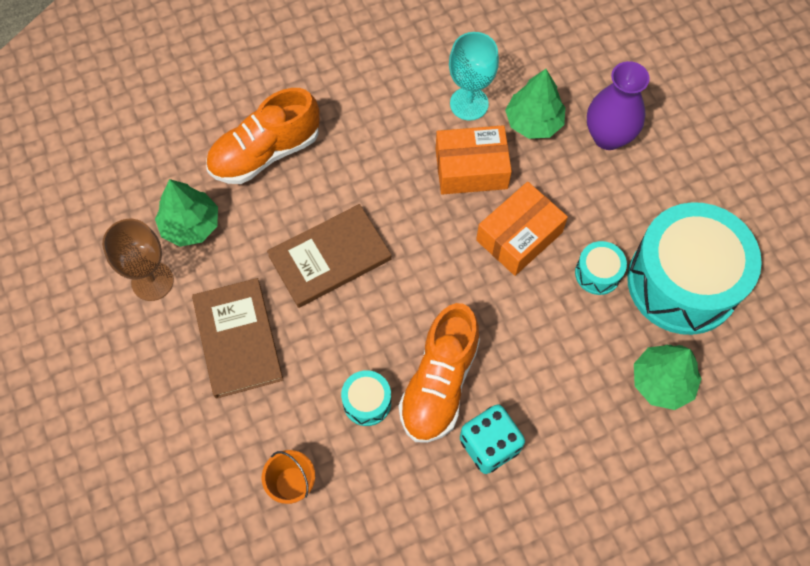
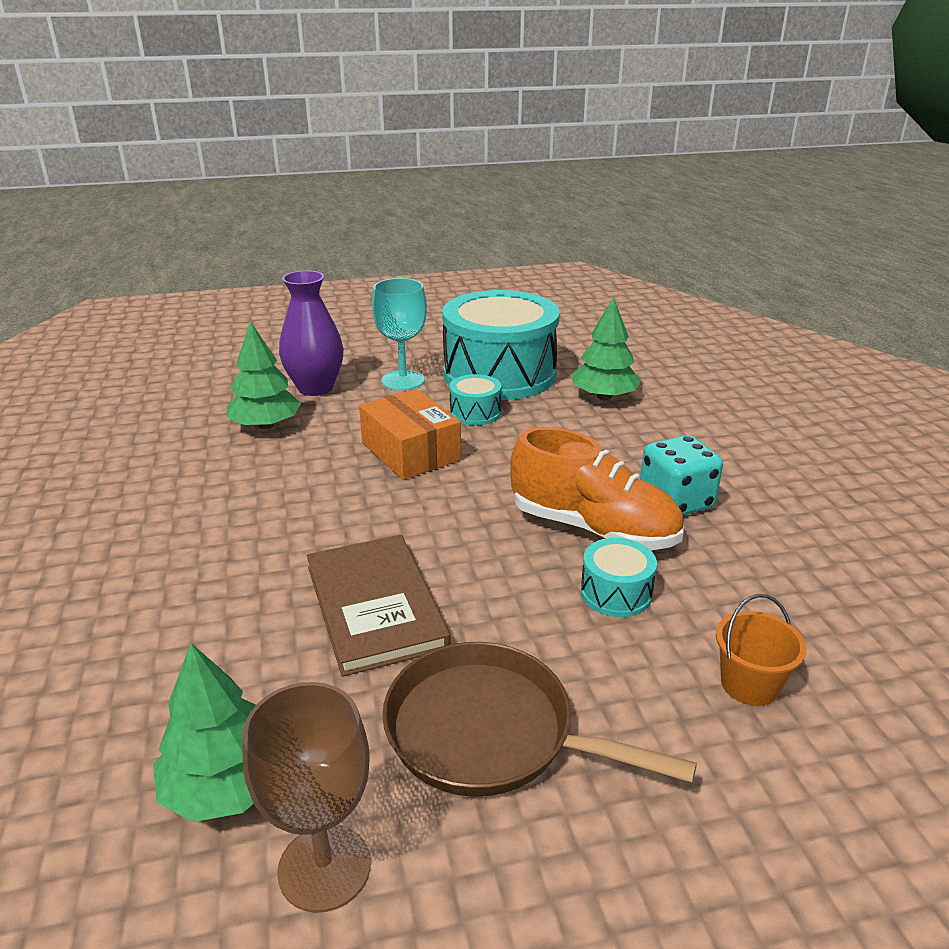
camera: 80 degrees left, 35 degrees down
(238, 339) = (488, 732): brown book -> brown pan
(265, 153) = (141, 663): orange shoe -> none
(469, 104) = (206, 463): turquoise goblet -> turquoise goblet (403, 380)
(471, 169) = (301, 472): orange box -> none

